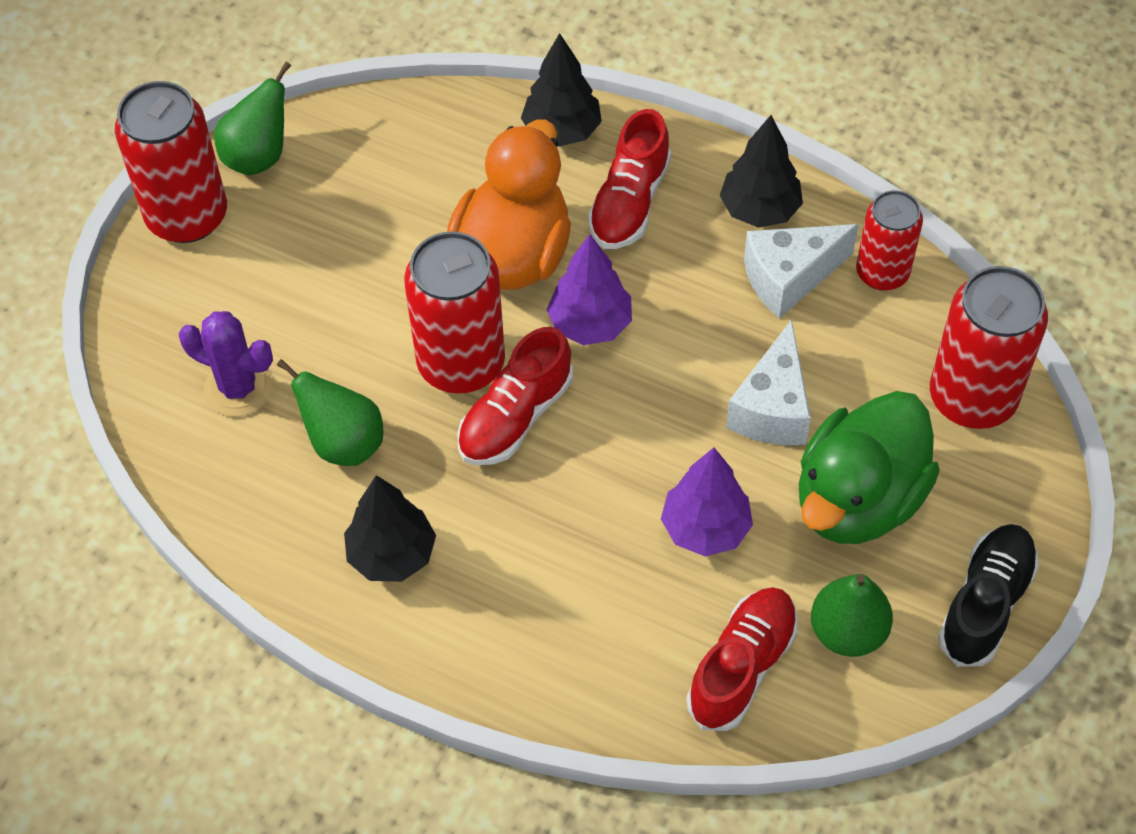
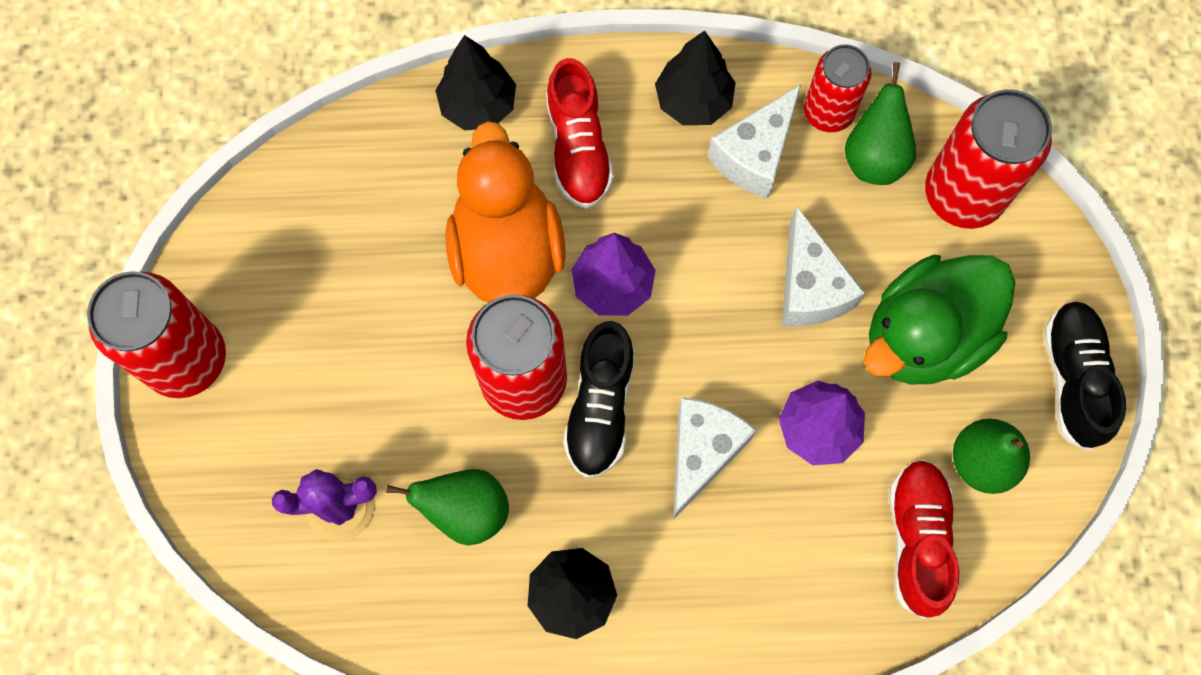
camera: 30 degrees left, 15 degrees up
(258, 156) = (216, 265): green pear -> green pear (874, 157)
(515, 416) = (600, 407): red shoe -> black shoe
(584, 497) = (702, 453): none -> white cheese
(858, 499) = (924, 336): green duck -> green duck turned 45 degrees clockwise

